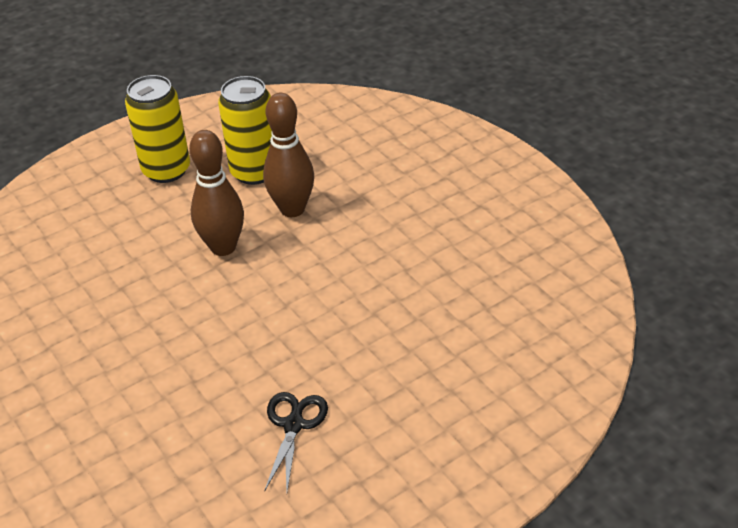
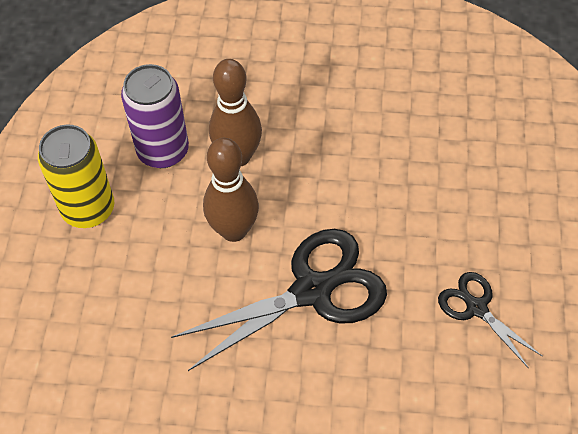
camera: 50 degrees left, 15 degrees up
(212, 319) = (312, 290): none -> black scissors
(254, 172) = (163, 151): yellow can -> purple can

